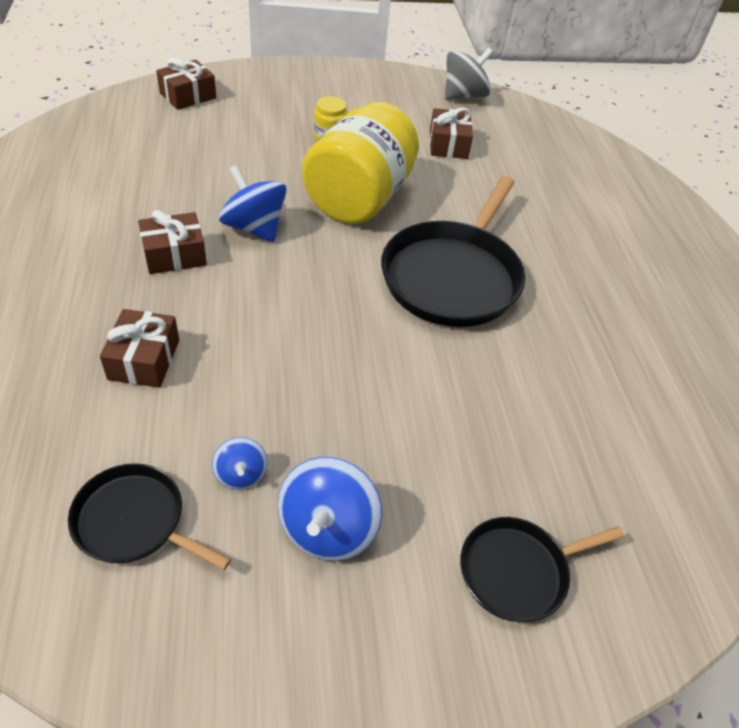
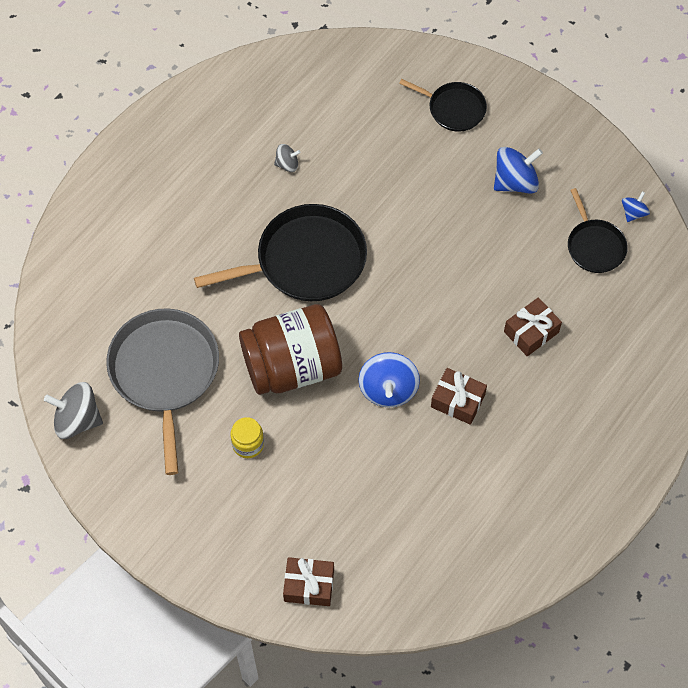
camera: 130 degrees left, 15 degrees up
(241, 474) = (532, 233): blue spinning top -> blue spinning top (633, 213)
(359, 198) = (292, 366): yellow jar -> brown jar
(448, 144) = (165, 372): brown gift -> grey pan
(589, 347) = (287, 164): none -> grey spinning top

